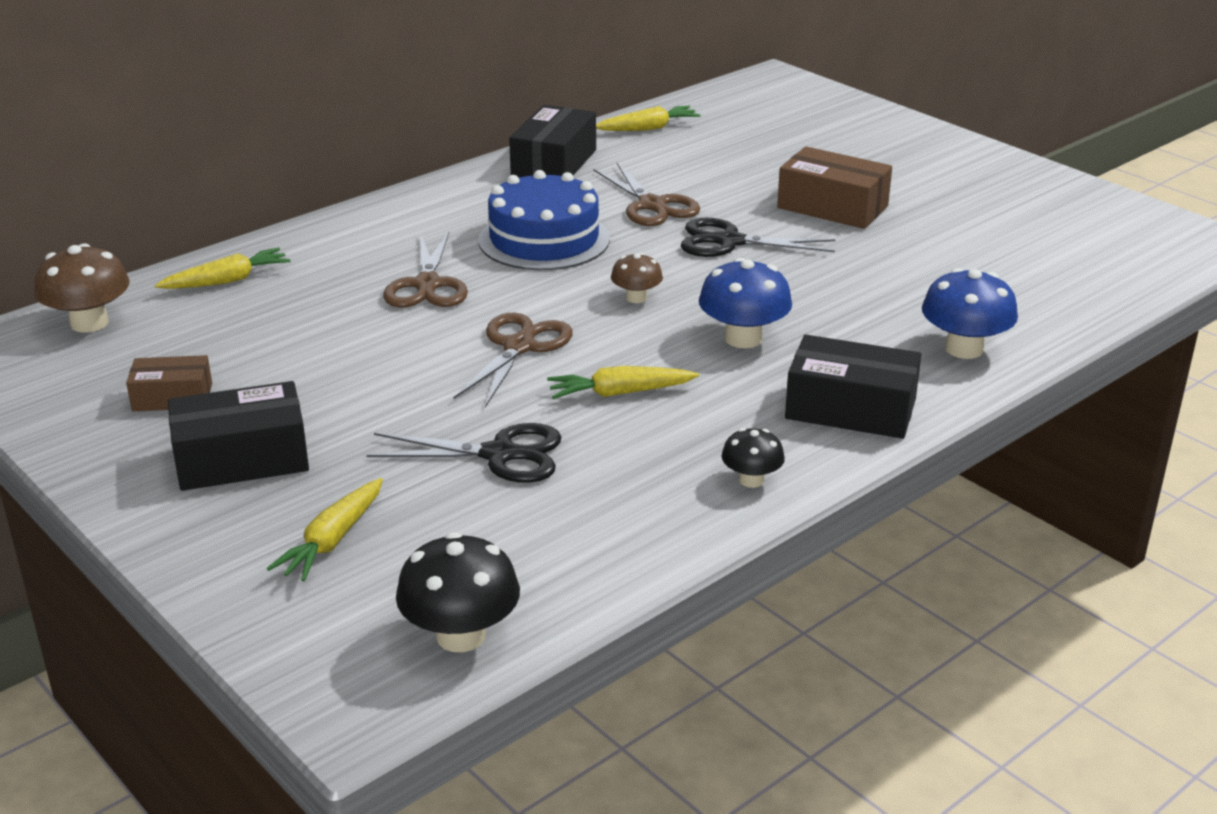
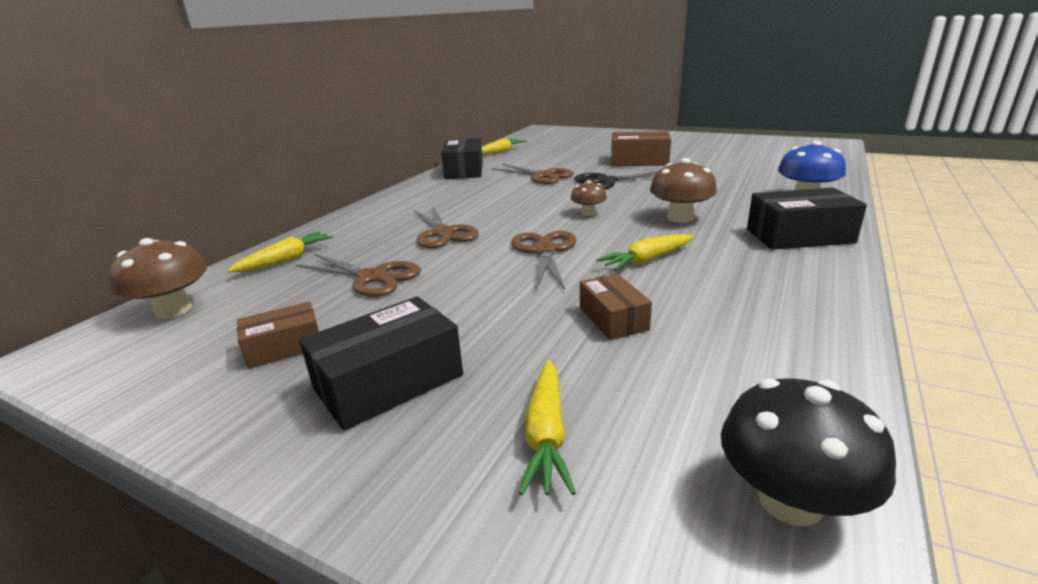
camera: 20 degrees left, 5 degrees down
(302, 333) = (372, 277): none -> brown scissors
(499, 454) = (613, 318): black scissors -> brown box
(544, 239) = (496, 199): blue cake -> none
(743, 338) = (680, 218): blue mushroom -> brown mushroom
(751, 480) = (811, 288): black mushroom -> none

